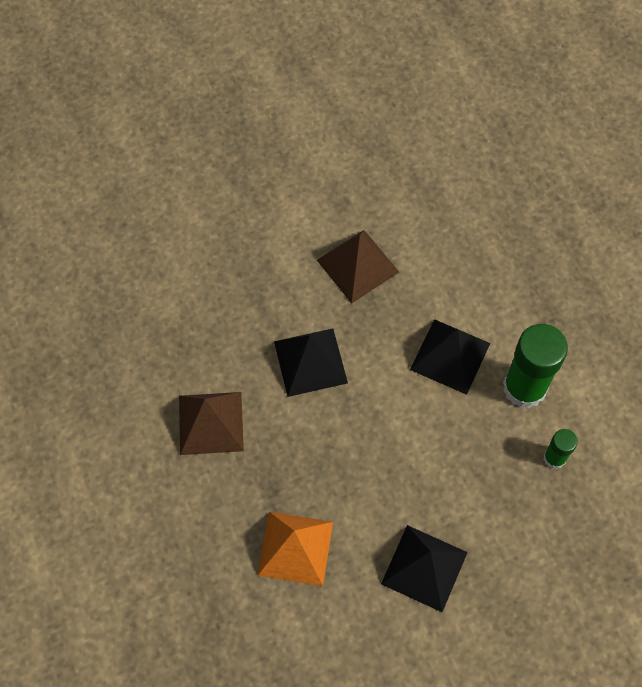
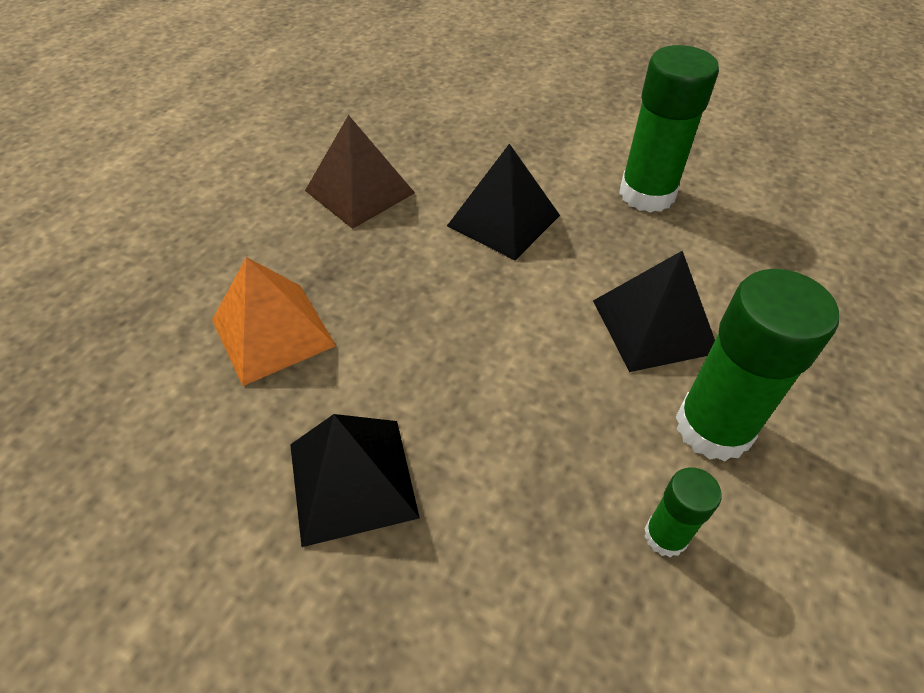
camera: 50 degrees right, 15 degrees down
(357, 266) = (647, 194): brown pyramid -> green glue stick

